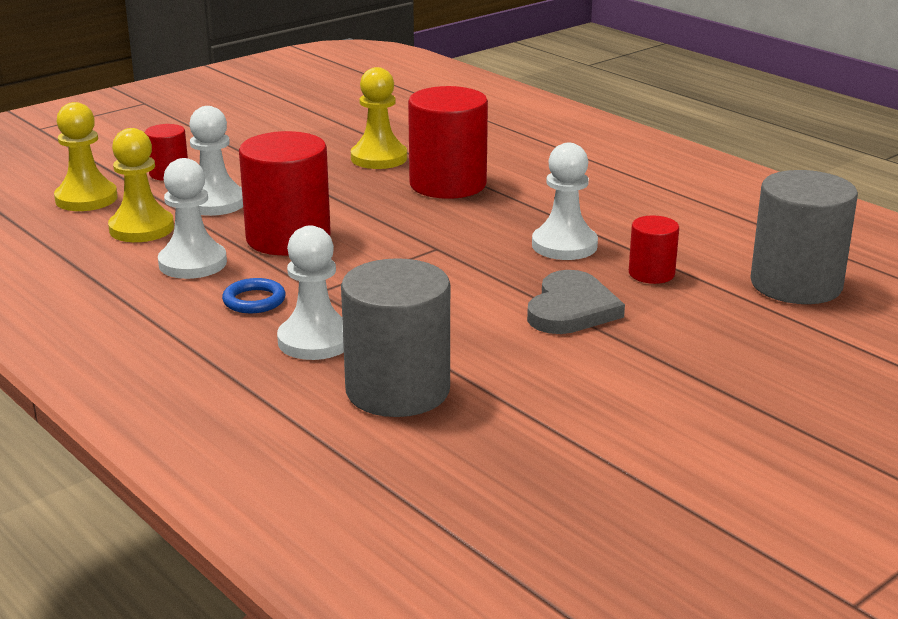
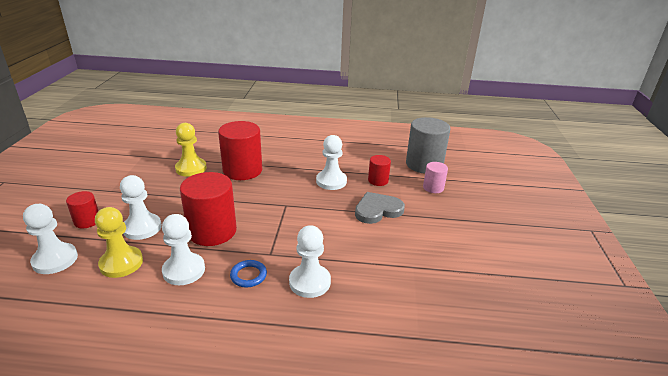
camera: 45 degrees left, 5 degrees up
(86, 199) = (55, 260): yellow pawn -> white pawn
(397, 390) = (380, 287): grey cylinder -> none
(571, 309) = (377, 210): grey heart -> grey heart turned 90 degrees counterclockwise
(742, 321) = (433, 187): none -> pink cylinder

